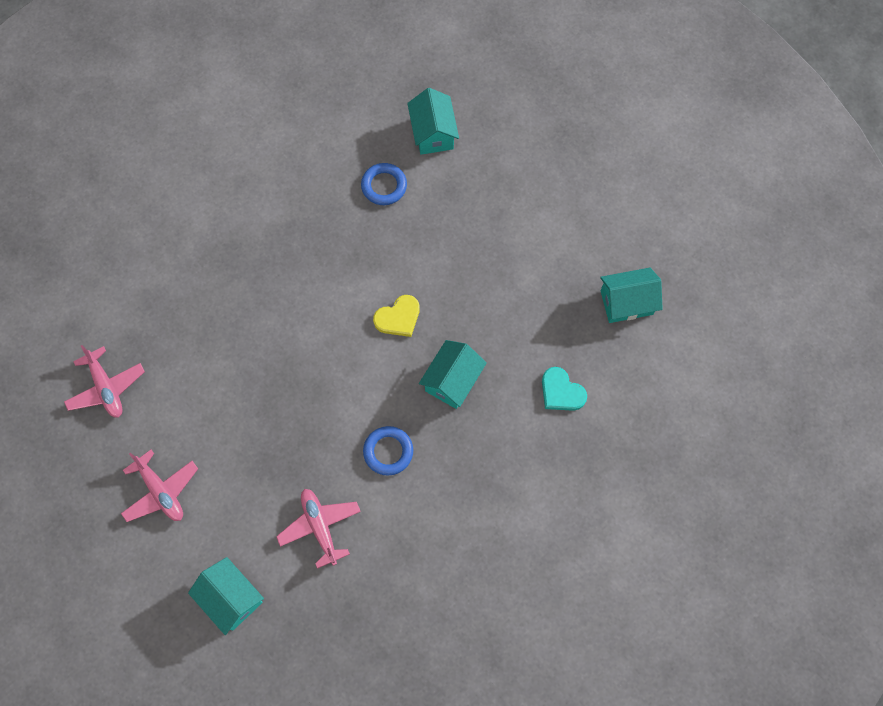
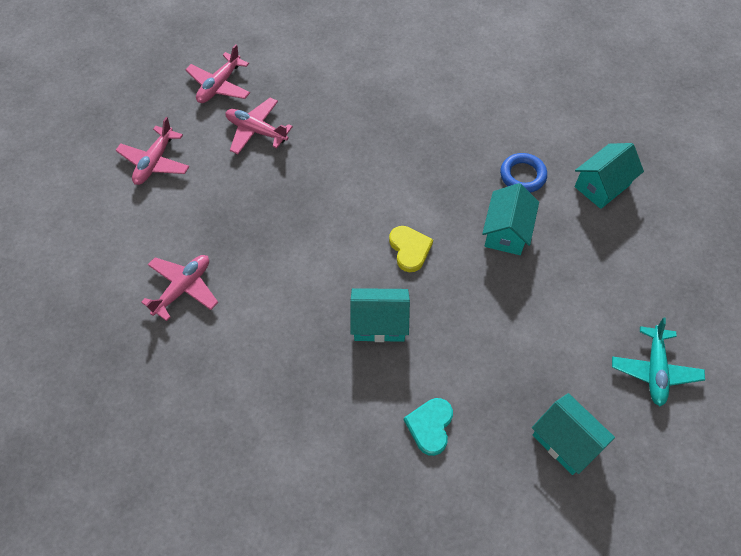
camera: 60 degrees right, 10 degrees down
(187, 380) = (256, 131): none -> pink plane
(231, 598) = (89, 256): turquoise house -> turquoise house (506, 232)
(388, 451) = (280, 306): blue ring -> none
(398, 318) = (409, 249): yellow heart -> yellow heart turned 135 degrees counterclockwise
(608, 205) = (654, 370): none -> turquoise plane

